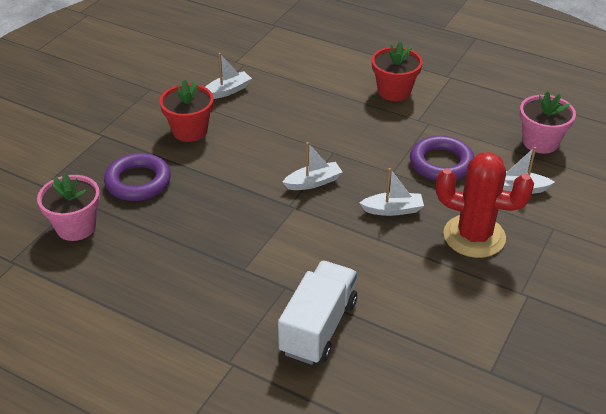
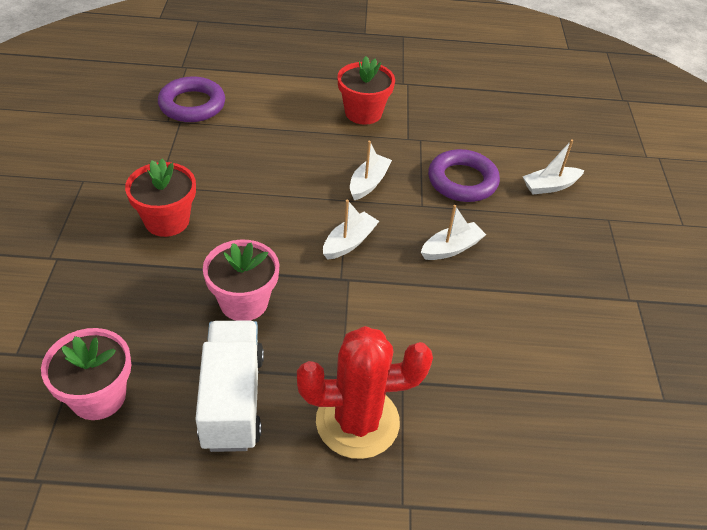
camera: 30 degrees left, 5 degrees up
(138, 182) = (143, 307): purple ring -> purple ring (192, 105)
(227, 91) = (181, 159): white boat -> white boat (368, 183)
(318, 327) = (470, 417): white truck -> white truck (232, 400)
(474, 236) = (547, 252): red cactus -> red cactus (357, 421)
(540, 142) = (535, 131): pink flower pot -> pink flower pot (244, 302)

